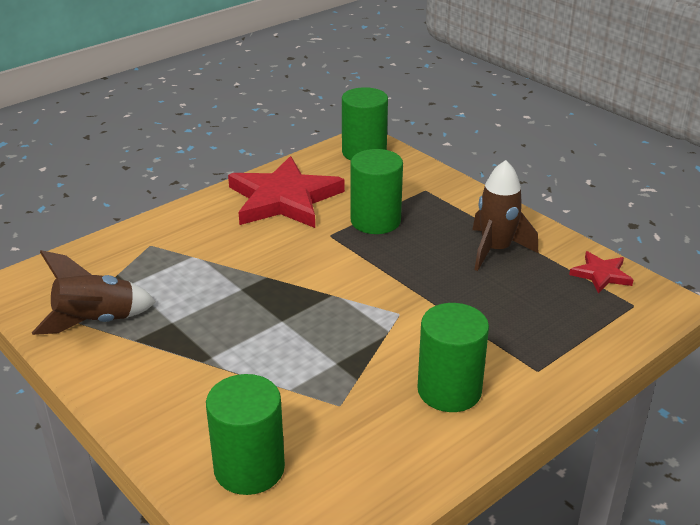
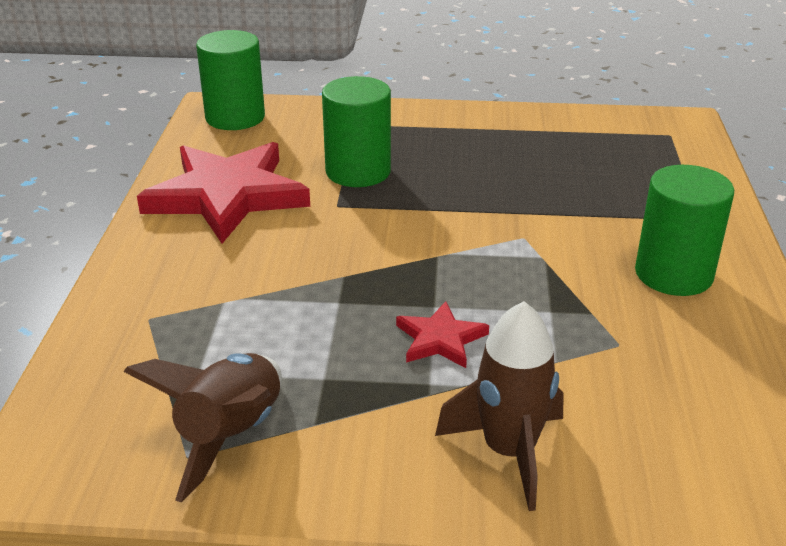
camera: 45 degrees left, 0 degrees up
(249, 468) = (654, 456): green cylinder -> none
(496, 250) = (504, 145): brown rocket -> brown rocket (509, 451)
(601, 274) = (610, 124): red star -> red star (440, 339)

